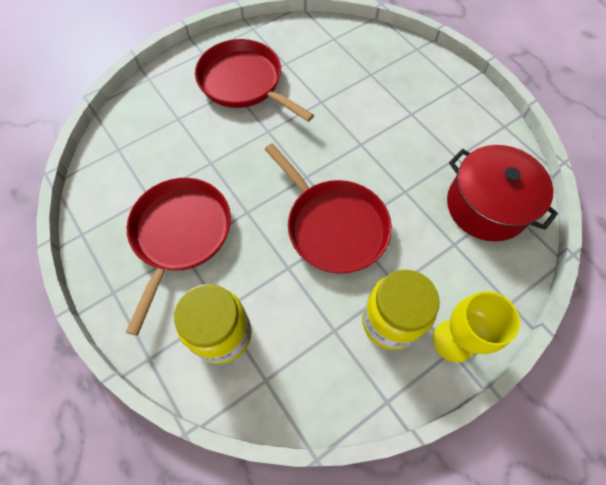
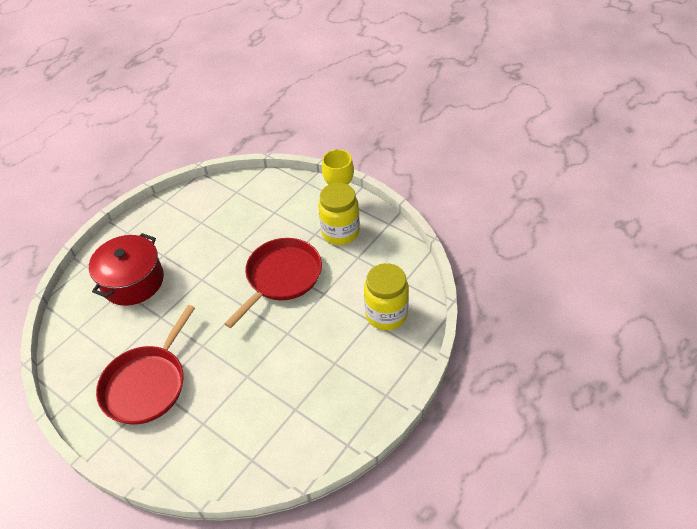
camera: 105 degrees left, 15 degrees down
(180, 234) = (322, 370): red pan -> none
(486, 206) = (239, 201): red pot -> red pot (133, 281)

